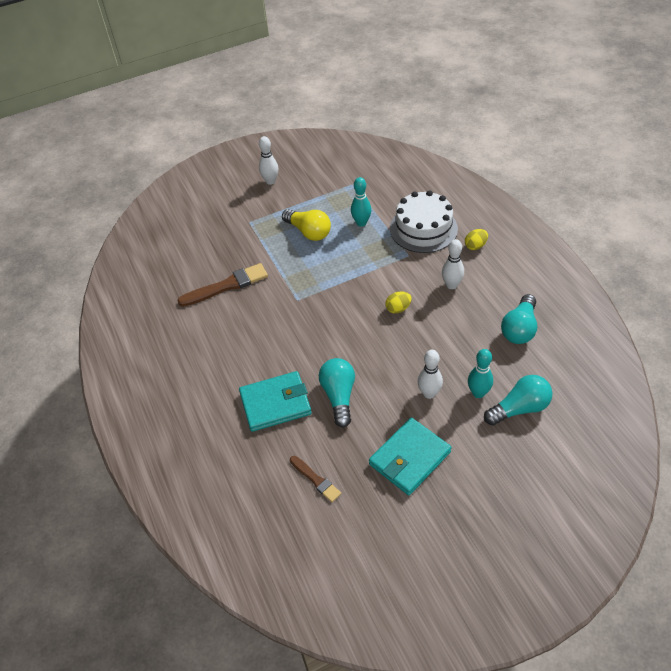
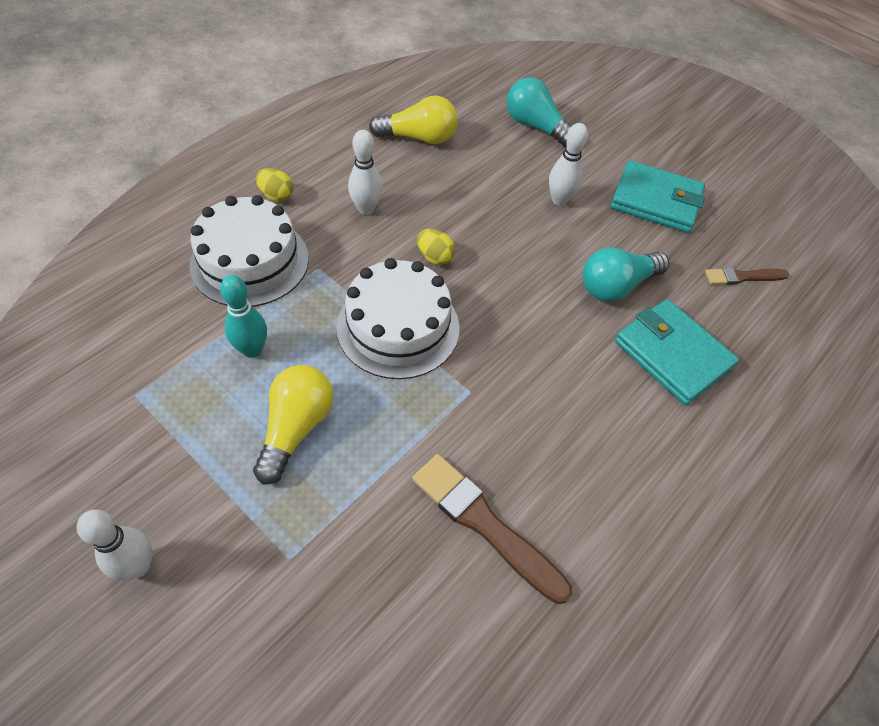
camera: 120 degrees left, 5 degrees up
(316, 480) = (743, 277): brown brush -> brown brush turned 120 degrees counterclockwise
(352, 280) = (398, 327): none -> white cake
(478, 393) = (534, 159): turquoise bowling pin -> none
(519, 329) = (419, 138): turquoise light bulb -> yellow light bulb

